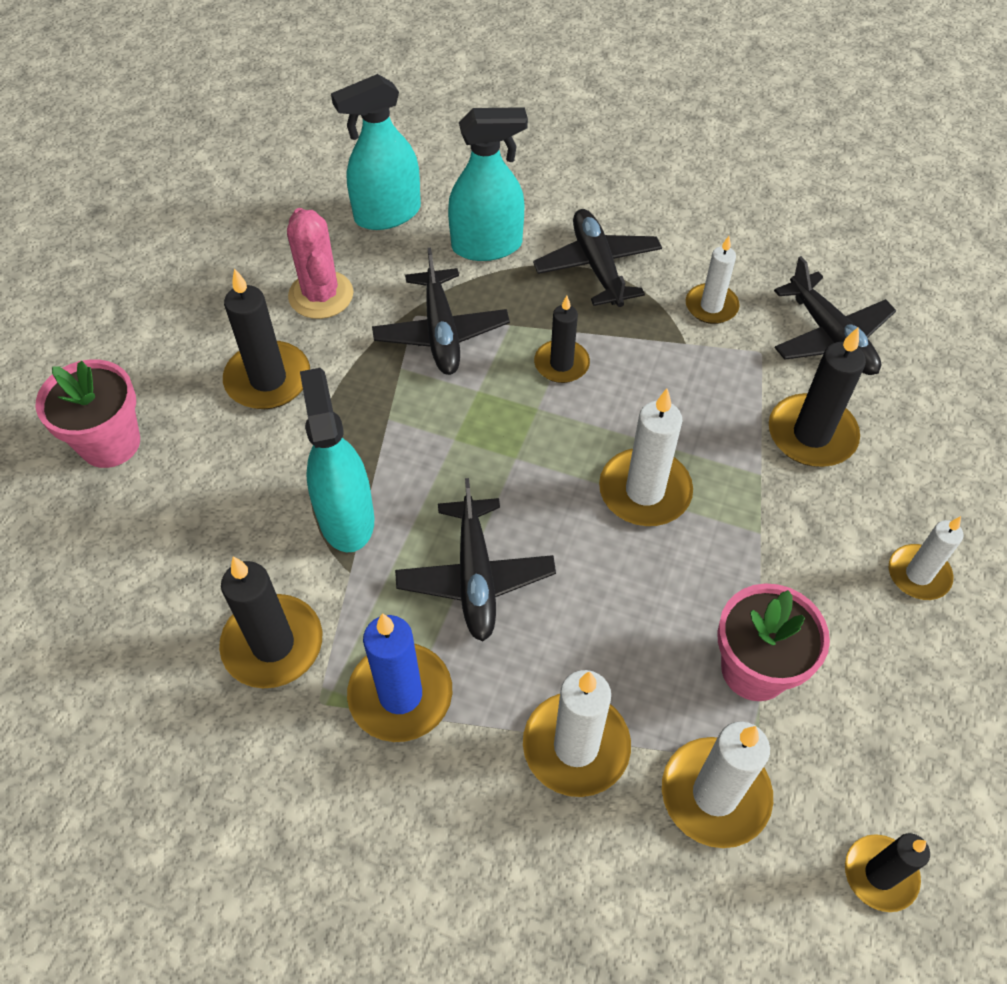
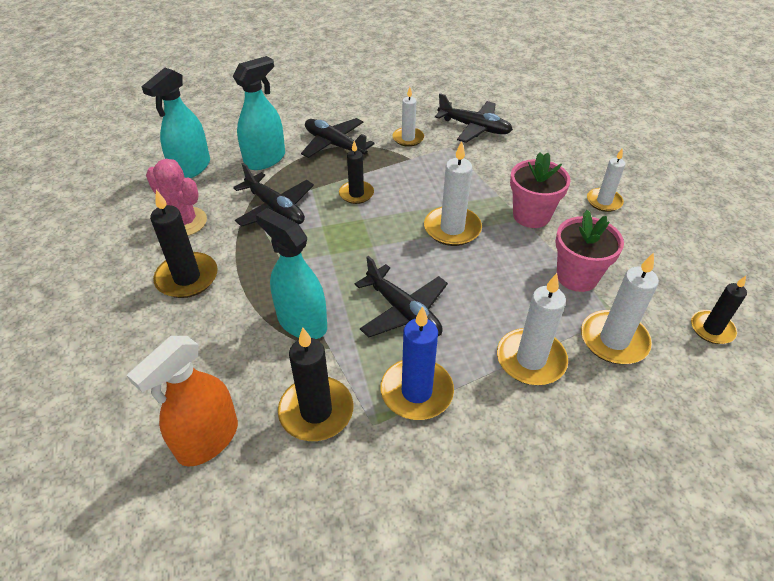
camera: 35 degrees left, 10 degrees down
(110, 443) = (103, 363): pink flower pot -> pink flower pot (531, 215)
(143, 604) = (208, 439): none -> orange spray bottle
(811, 434) = (505, 169): black candle -> none

